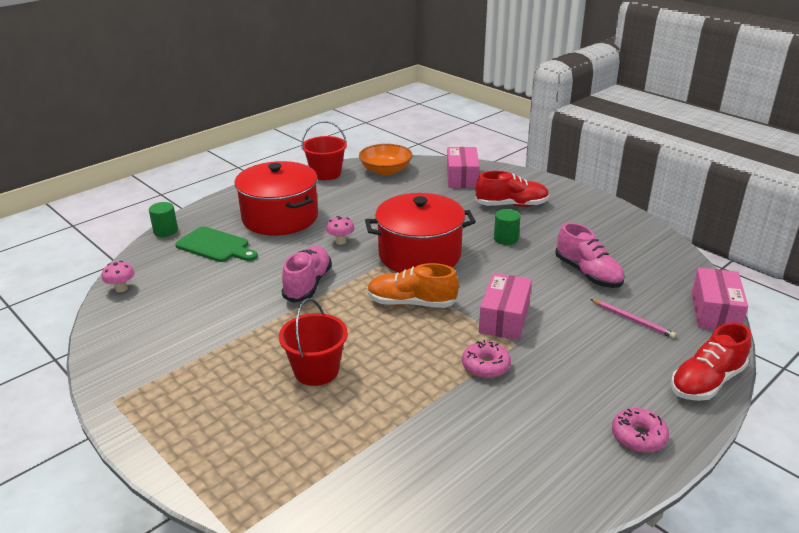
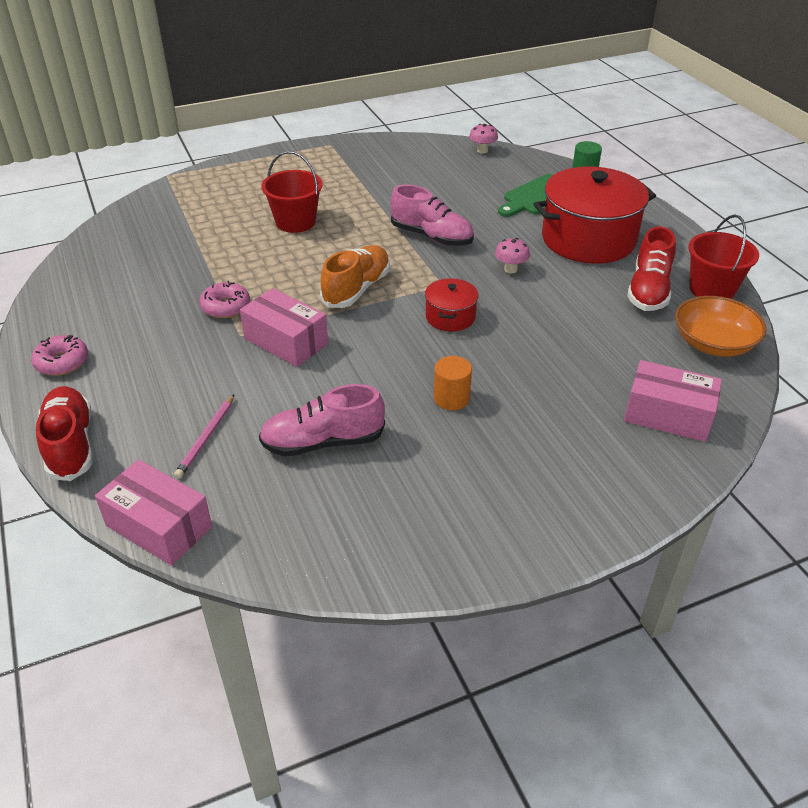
camera: 110 degrees right, 10 degrees up
(419, 255) = (450, 317): red pot -> red pot, size x0.47
(506, 239) = (451, 398): green cylinder -> orange cylinder
(511, 205) = (550, 438): red shoe -> red shoe (648, 290)
(632, 320) = (206, 438): pink pencil -> pink pencil turned 45 degrees counterclockwise

